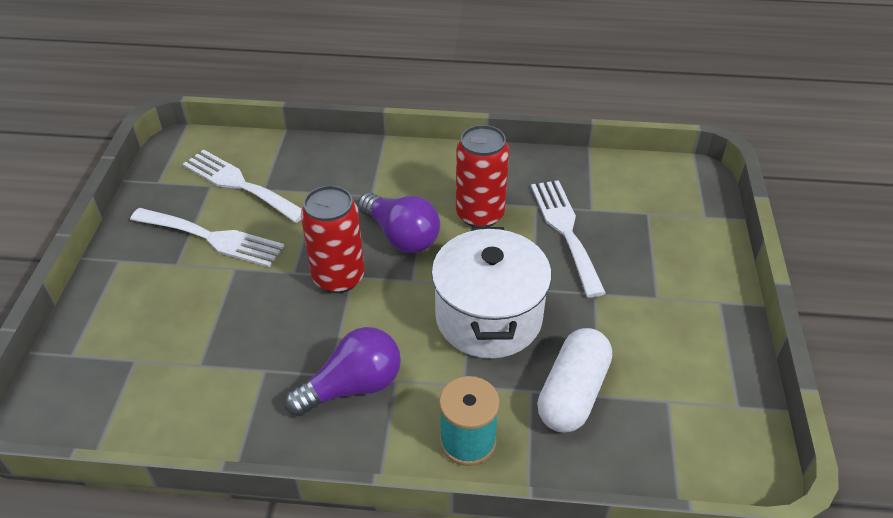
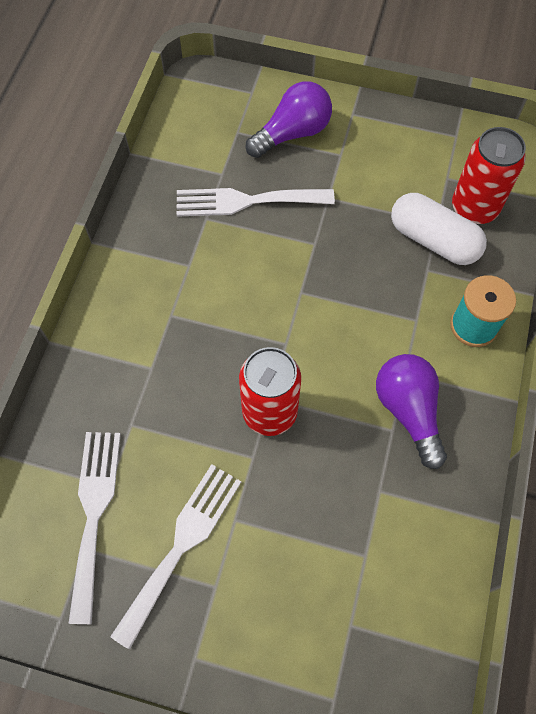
camera: 80 degrees left, 20 degrees up
(239, 184) = (94, 513): white fork -> white fork turned 135 degrees clockwise
(401, 236) = (222, 345): purple light bulb -> purple light bulb (293, 133)
(480, 214) = (207, 269): red can -> red can (474, 208)
(488, 317) = (344, 286): white pot -> none

